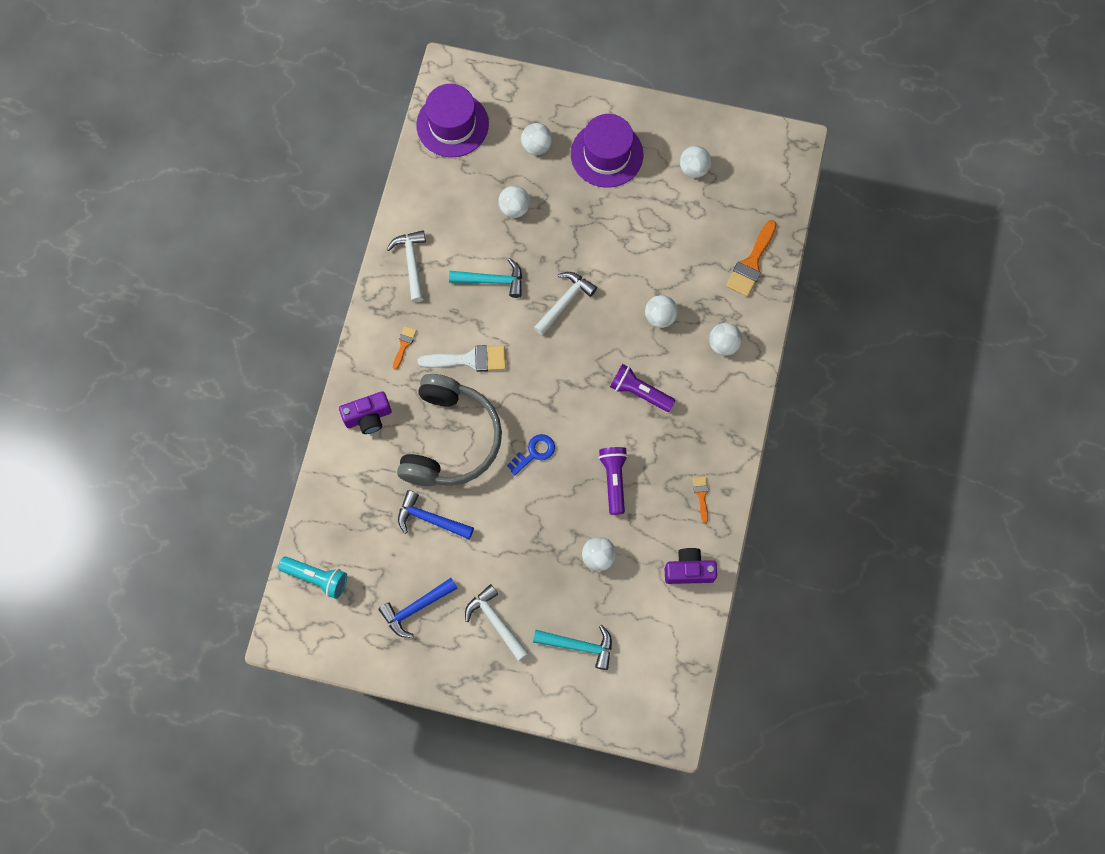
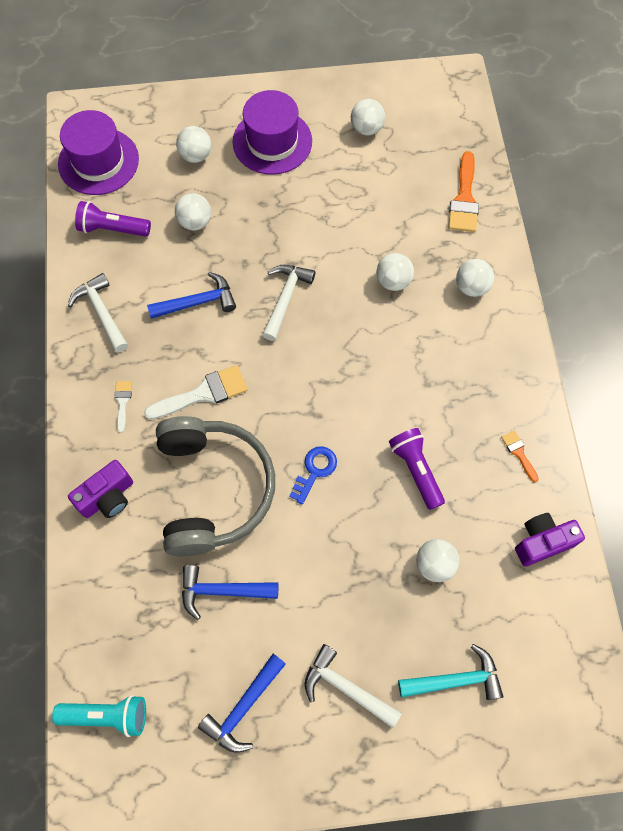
camera: 20 degrees left, 5 degrees down
(404, 345) = (122, 402): orange brush -> white brush
(492, 281) = (198, 302): turquoise hammer -> blue hammer
(639, 392) = (404, 365): purple flashlight -> purple flashlight (112, 229)

